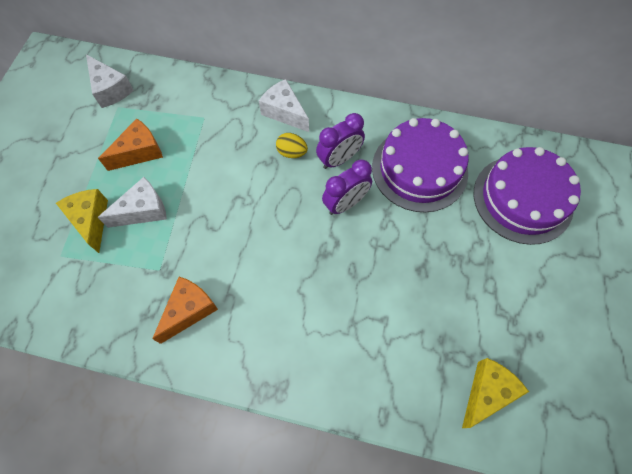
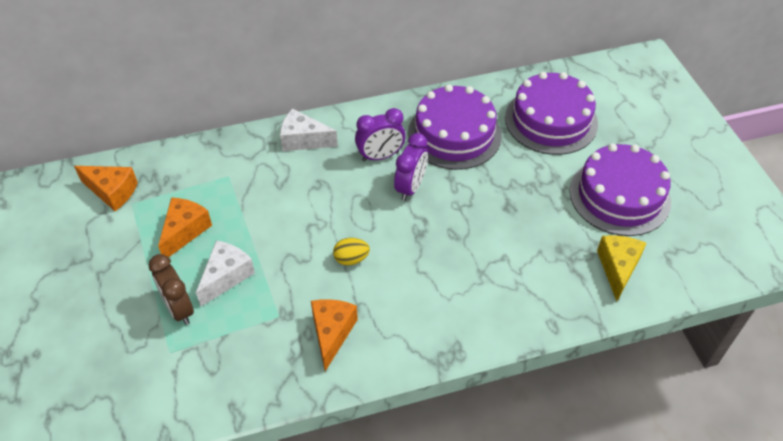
camera: 30 degrees left, 15 degrees down
(91, 220) = (179, 309): yellow cheese -> brown clock
(110, 89) = (112, 192): white cheese -> orange cheese
(292, 152) = (334, 169): yellow egg -> yellow egg (351, 259)
(339, 159) = (380, 156): purple clock -> purple clock turned 45 degrees clockwise
(540, 315) = (619, 196): none -> purple cake

